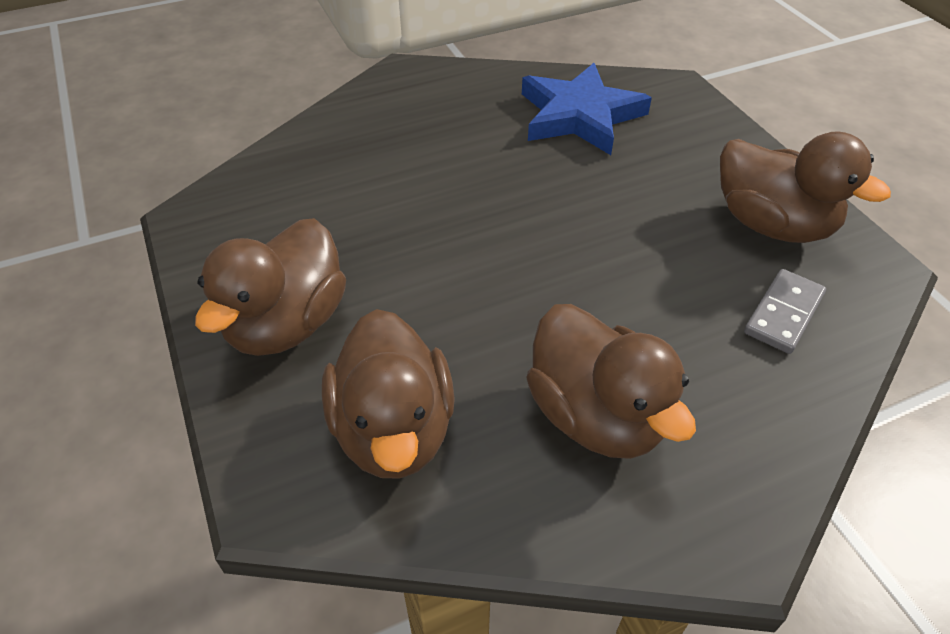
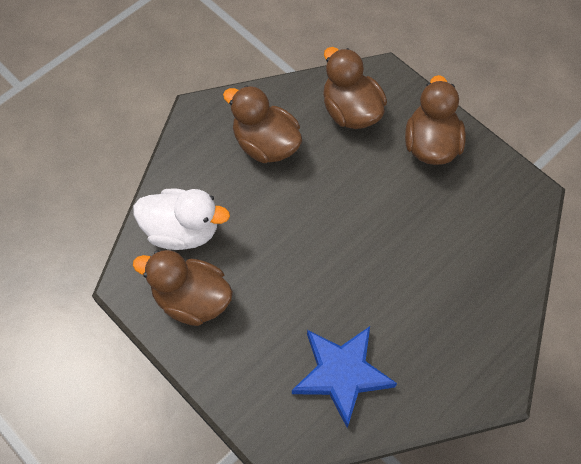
camera: 160 degrees right, 15 degrees up
(784, 314) = (182, 231): grey domino -> white duck

